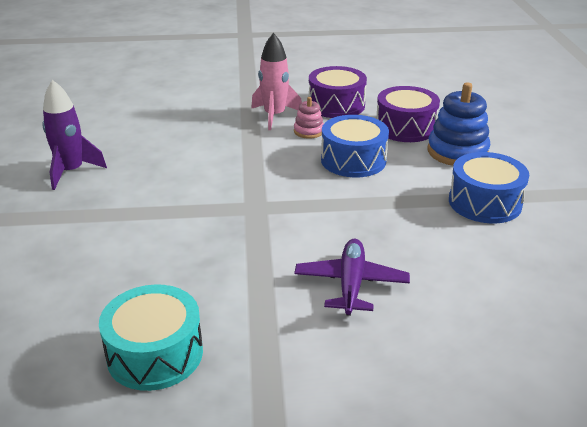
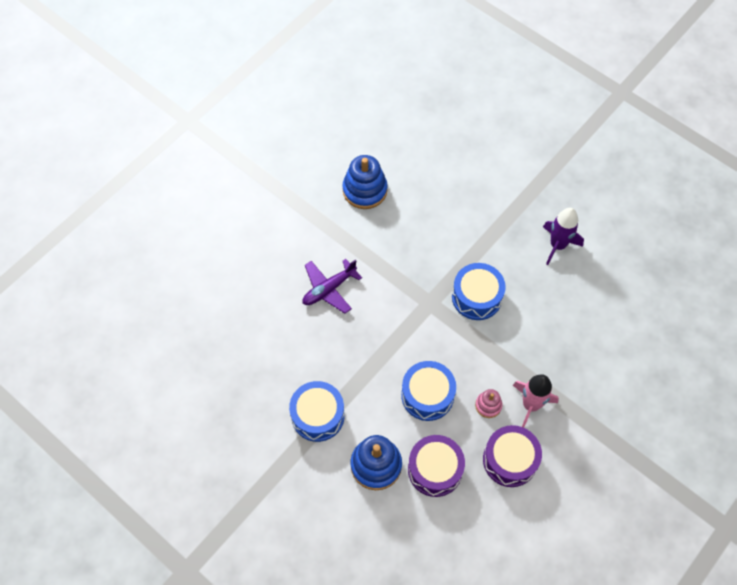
camera: 135 degrees right, 30 degrees up
(155, 354) = (365, 190): turquoise drum -> blue stacking toy
(205, 185) = (476, 297): none -> blue drum
(351, 284) = (329, 289): purple plane -> purple plane turned 90 degrees clockwise

